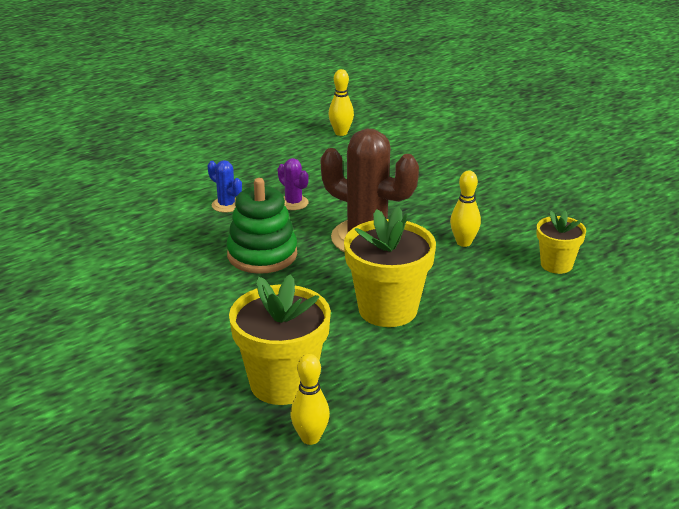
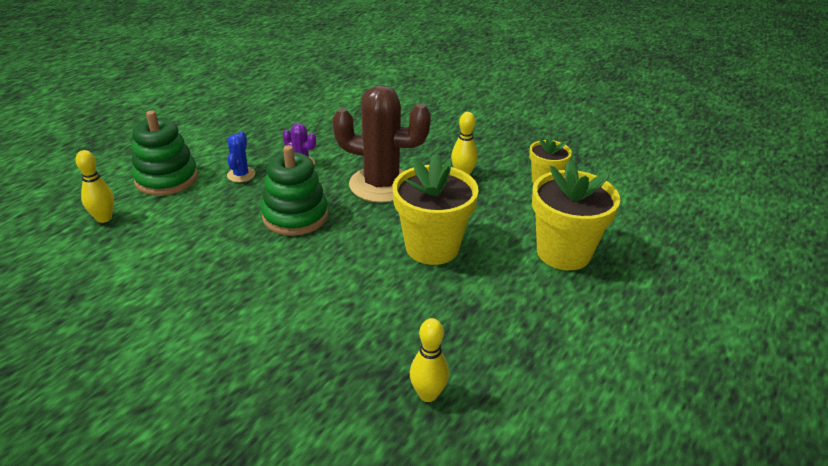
camera: 20 degrees left, 5 degrees up
(152, 197) = (166, 179): none -> green stacking toy
(226, 205) = (241, 175): blue cactus -> blue cactus turned 75 degrees clockwise
(282, 383) = (374, 342): yellow flower pot -> yellow flower pot (563, 252)
(341, 133) = (313, 96): yellow bowling pin -> yellow bowling pin (104, 218)

